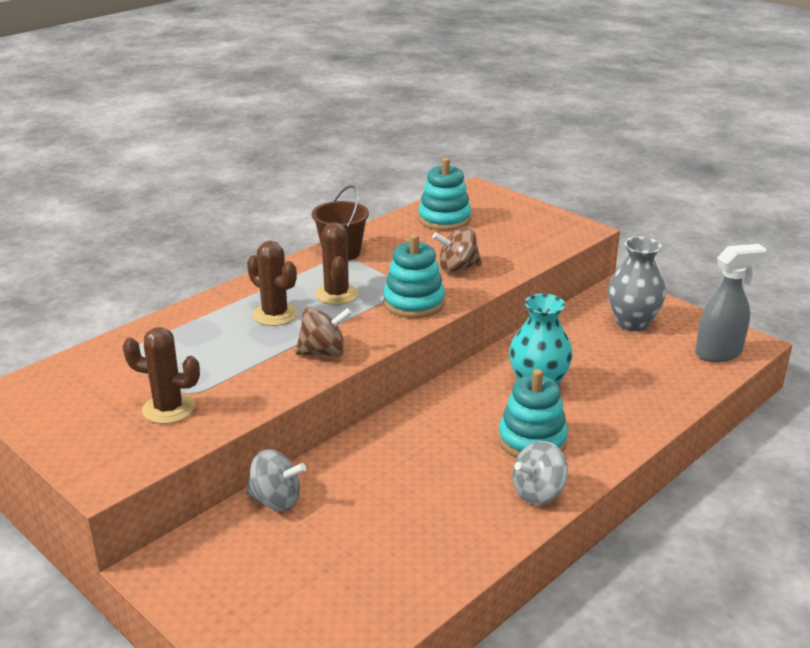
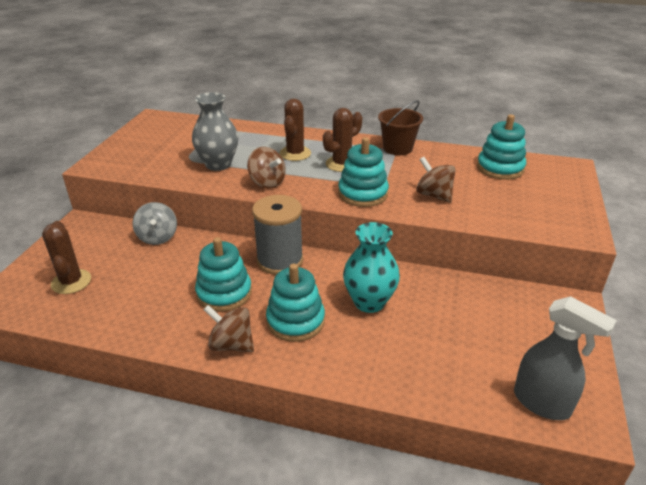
camera: 60 degrees right, 5 degrees up
(168, 409) = (169, 159): brown cactus -> brown cactus (71, 282)
(419, 419) = (280, 260): none -> grey spool
(446, 475) = (224, 293): none -> turquoise stacking toy
(538, 493) = (231, 344): grey spinning top -> brown spinning top
(632, 323) = (526, 327): grey vase -> grey vase (218, 164)

